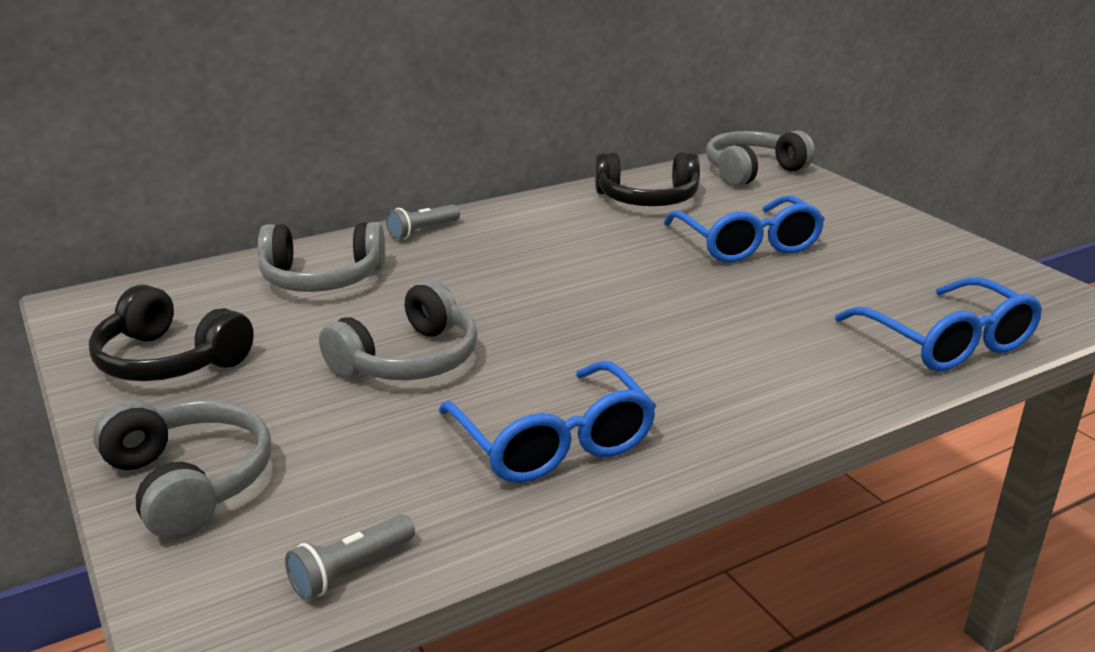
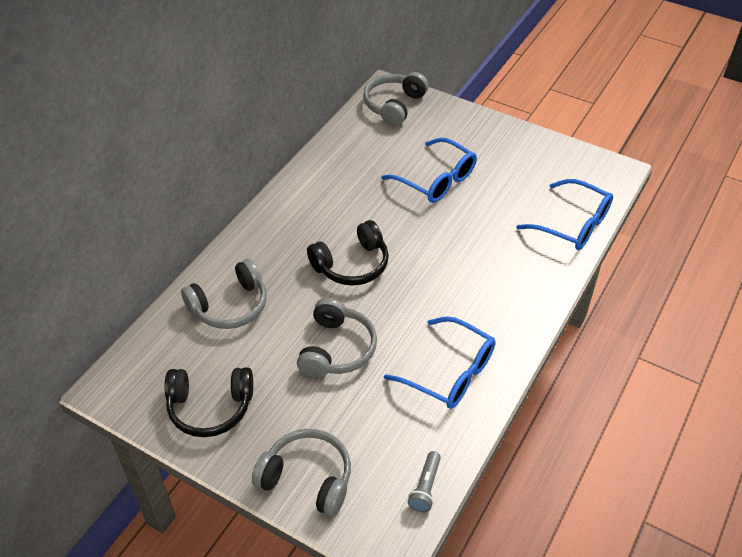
camera: 30 degrees left, 20 degrees up
(422, 231) = (249, 239): grey flashlight -> none
(647, 199) = (354, 156): black headphones -> black headphones (352, 264)

